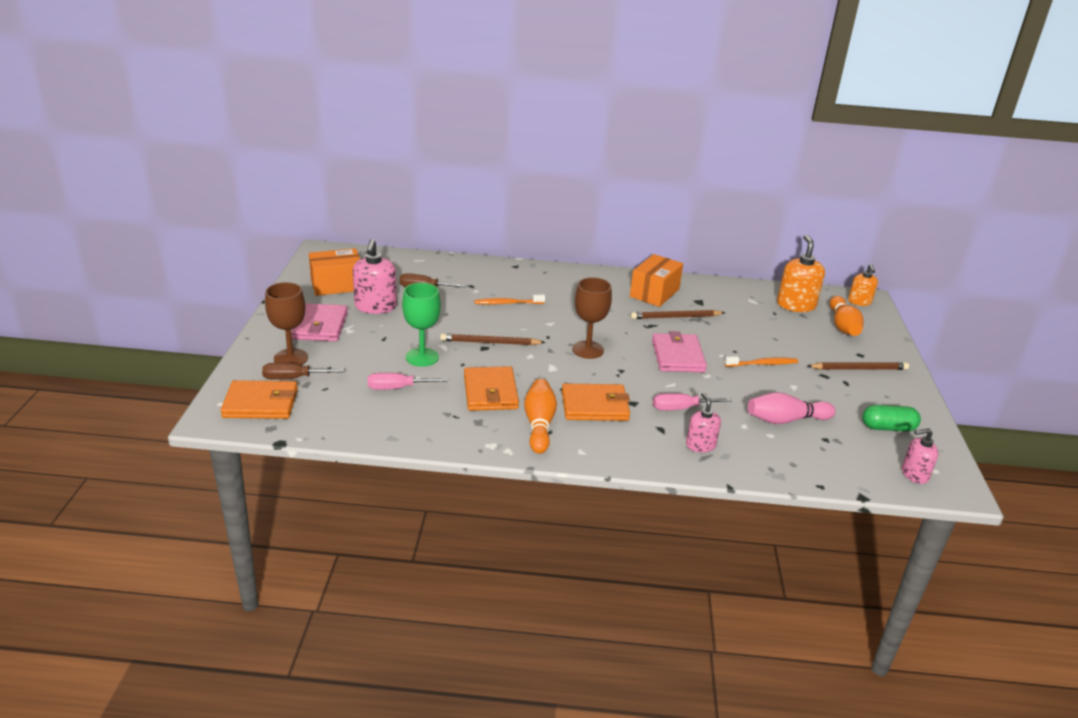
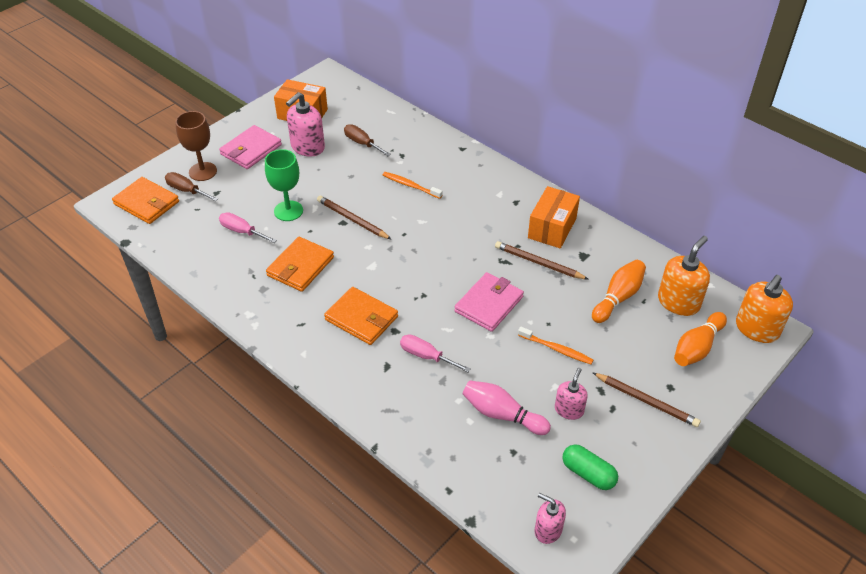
camera: 40 degrees right, 15 degrees up
(539, 424) = (301, 314): orange bowling pin -> orange bowling pin (618, 297)
(588, 350) = (420, 262): brown goblet -> none
(654, 293) = (552, 228): orange box -> orange box turned 45 degrees counterclockwise
(700, 445) = (399, 398): pink soap dispenser -> pink soap dispenser (569, 410)
(859, 302) = (757, 329): orange soap dispenser -> orange soap dispenser, size x1.63

